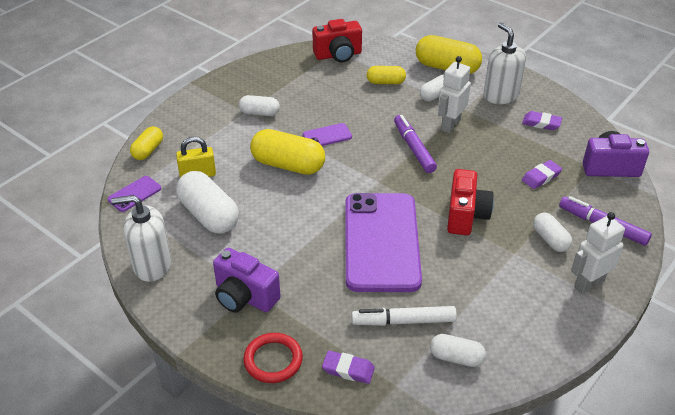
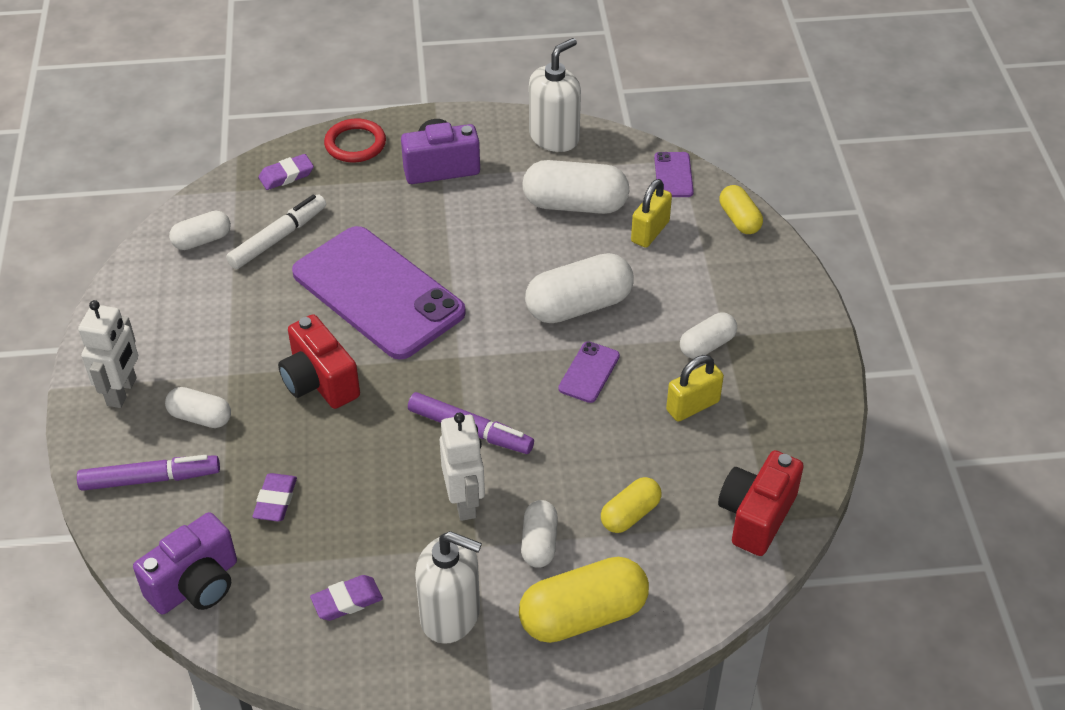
camera: 135 degrees right, 5 degrees up
(288, 165) = (579, 306): yellow capsule -> white capsule
(303, 98) = (692, 406): none -> yellow padlock

